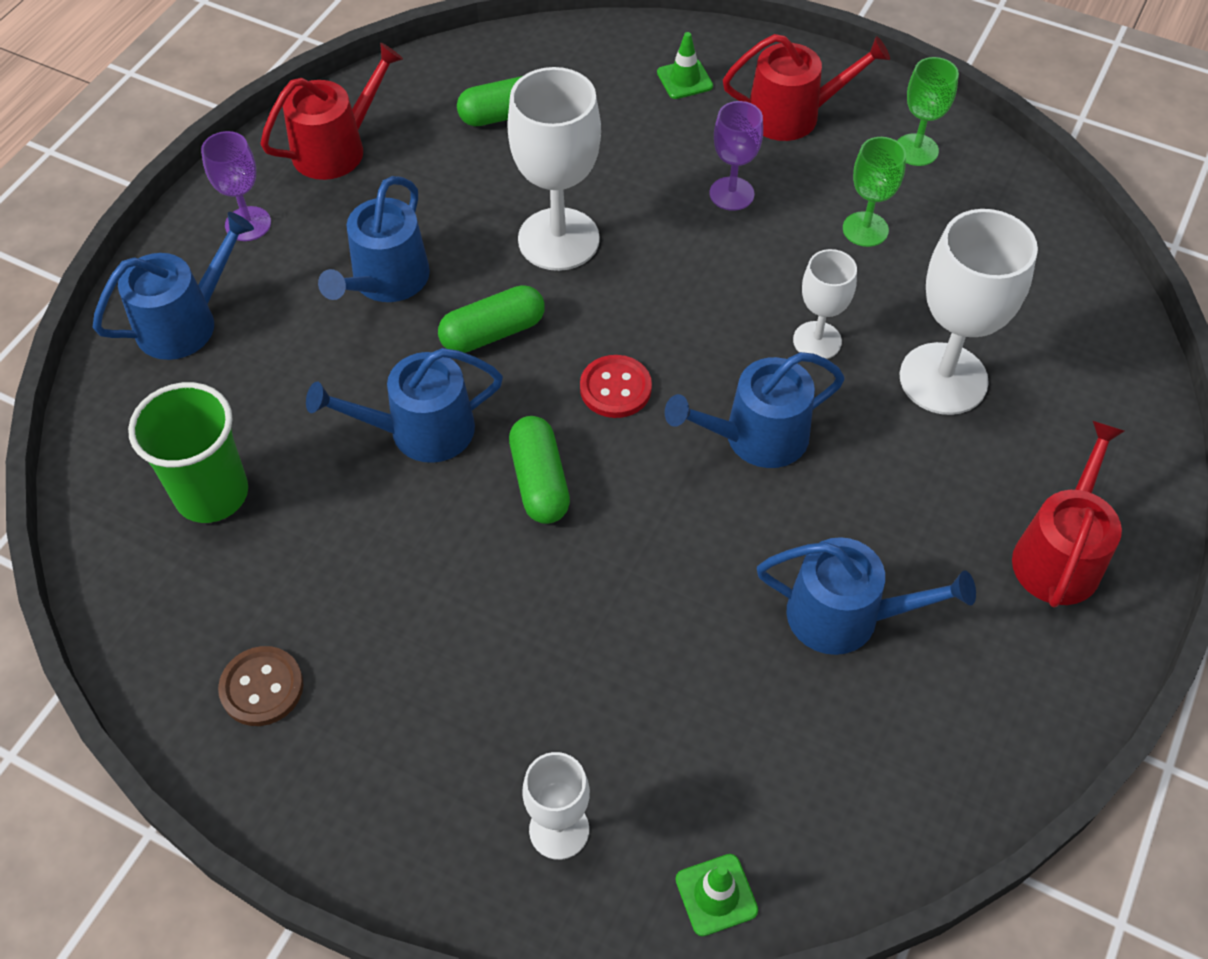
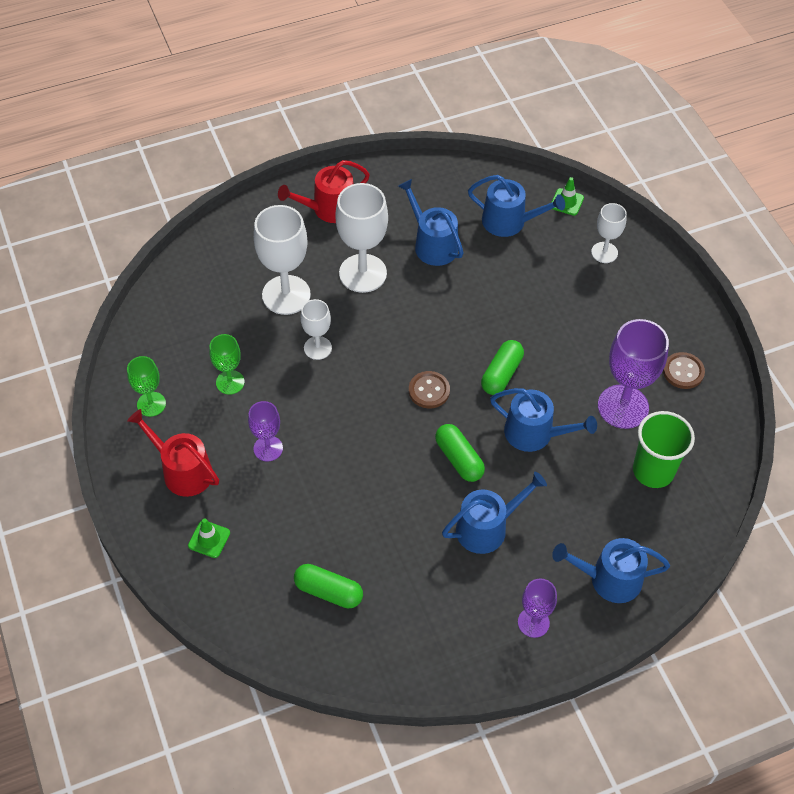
camera: 140 degrees left, 0 degrees up
(321, 558) = (623, 407): none -> purple goblet
(336, 148) = (444, 642): red watering can -> none
(493, 333) = (459, 459): green capsule -> green capsule turned 45 degrees clockwise
(558, 239) = (379, 487): white goblet -> white goblet (363, 273)
(615, 388) = (429, 391): red button -> brown button
(757, 437) = (391, 327): blue watering can -> blue watering can (509, 222)

